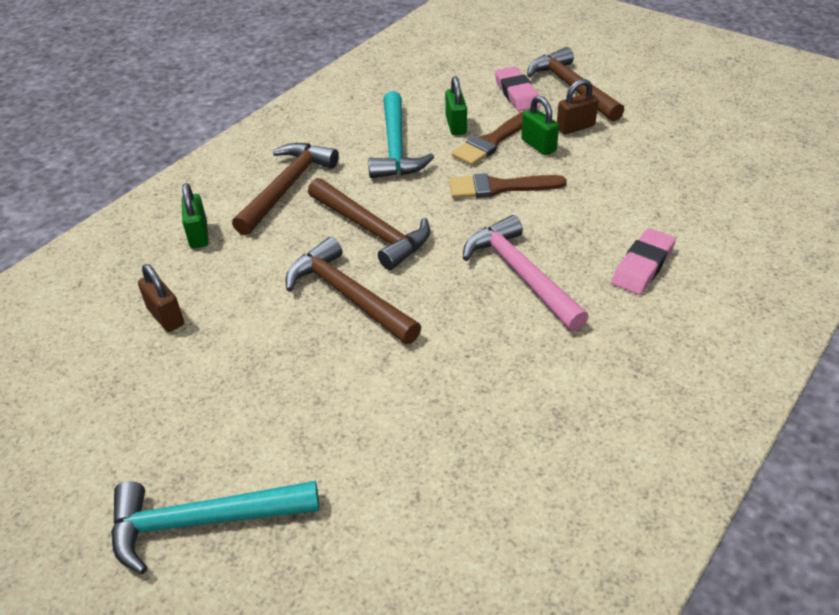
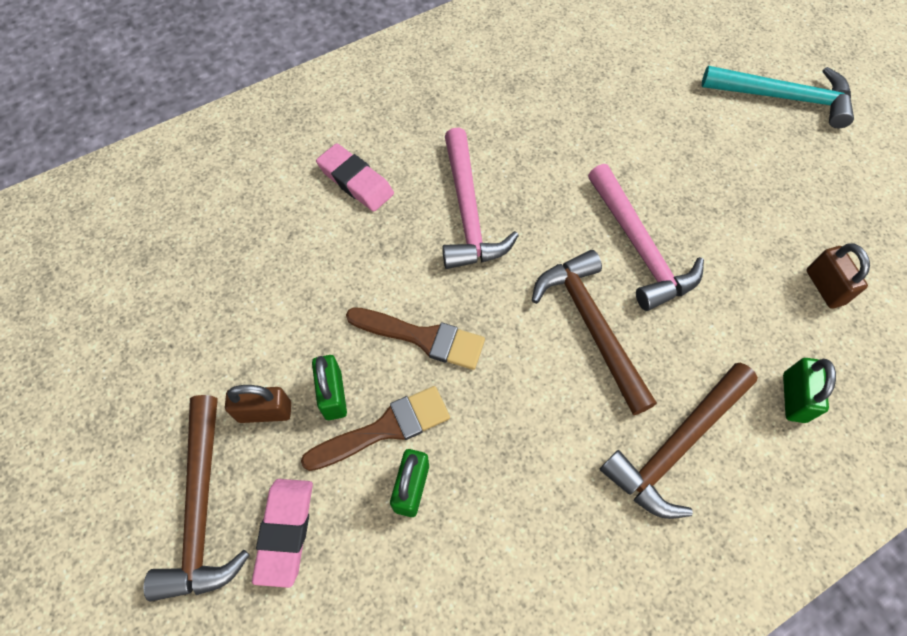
camera: 160 degrees left, 20 degrees up
(348, 296) = (639, 247): brown hammer -> pink hammer
(396, 147) = (512, 472): turquoise hammer -> none
(642, 266) = (355, 181): pink eraser -> pink eraser turned 75 degrees clockwise

